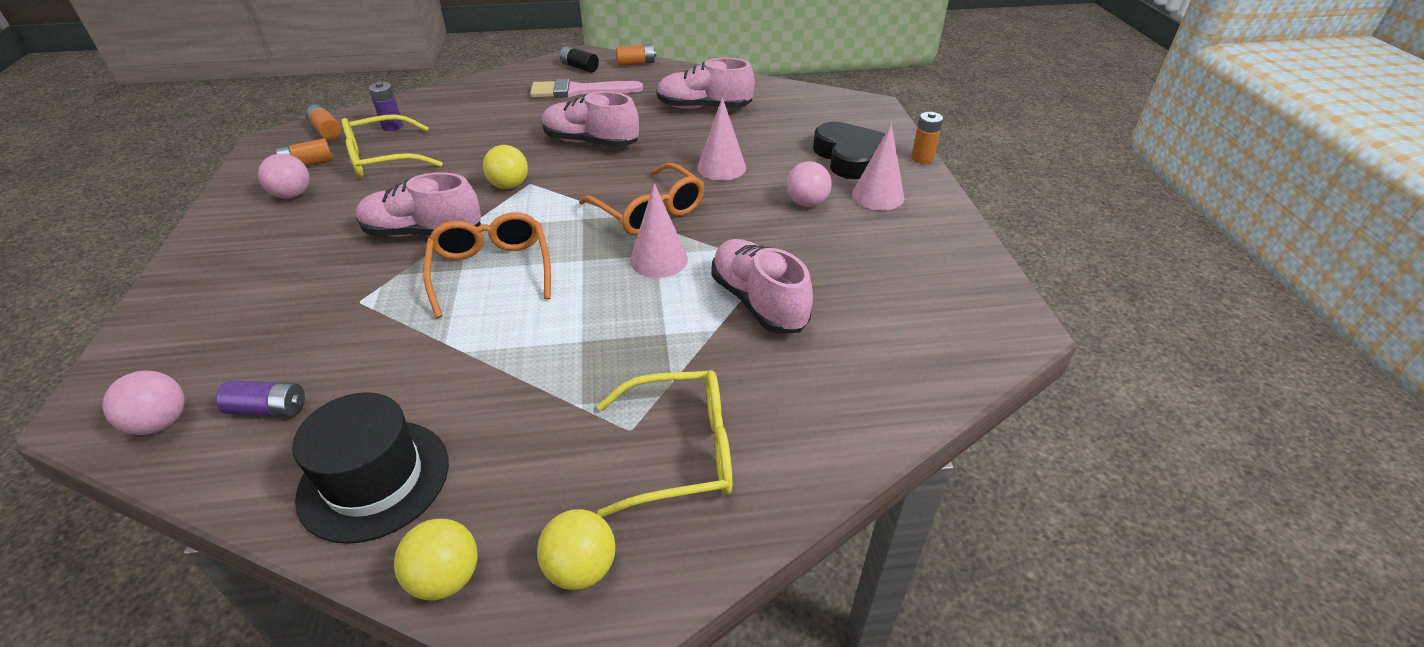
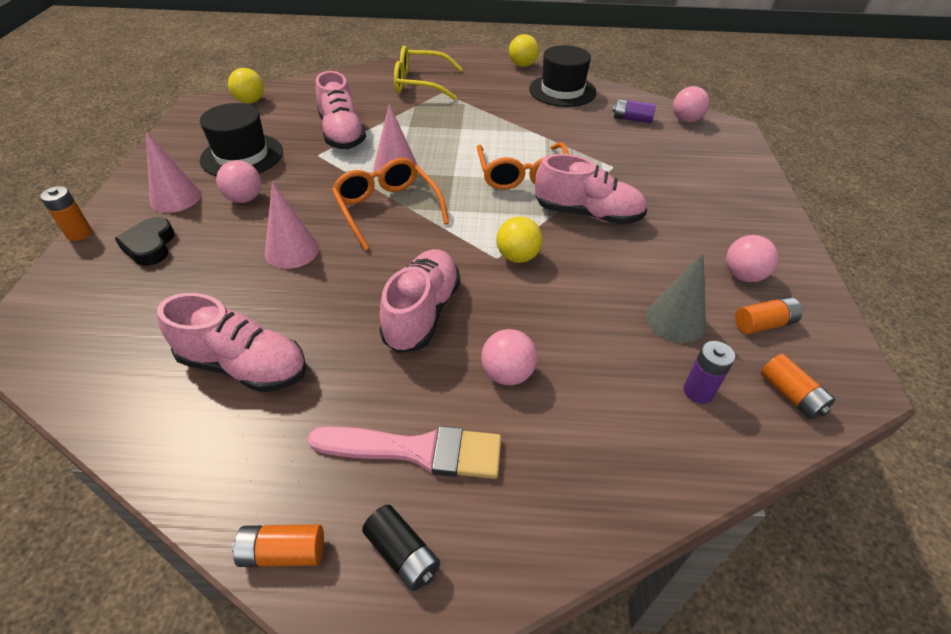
camera: 170 degrees left, 5 degrees up
(383, 159) = (675, 320): yellow glasses -> grey cone
(524, 121) = (507, 374): none -> pink ball
(581, 568) = (470, 62): yellow ball -> yellow ball (250, 101)
(591, 142) = (422, 313): pink shoe -> pink shoe turned 105 degrees counterclockwise
(848, 157) = (150, 246): black heart -> black heart, size x0.65
(861, 250) = (242, 156): none -> black hat

